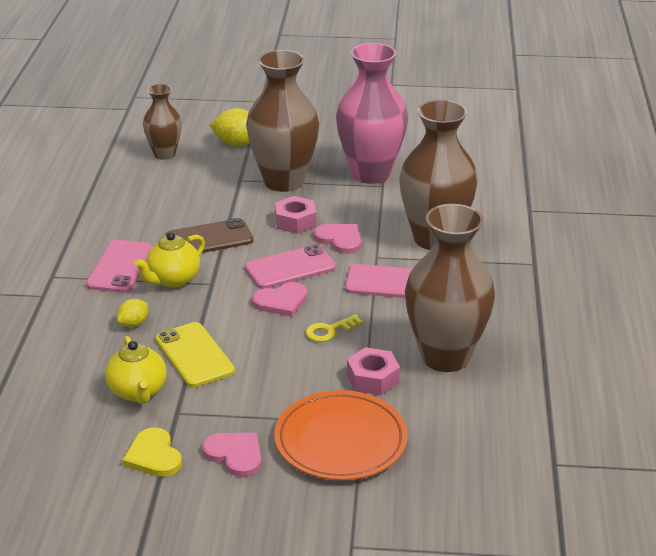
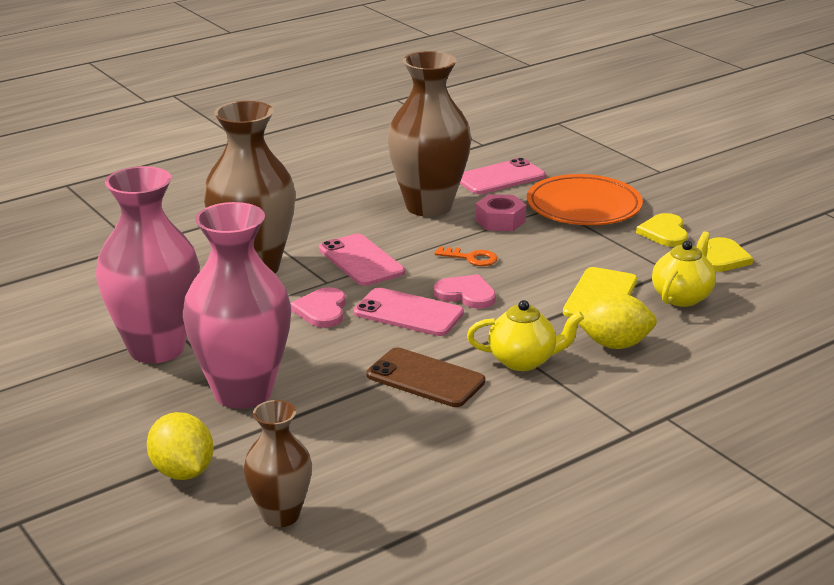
camera: 130 degrees left, 5 degrees down
(120, 267) = (552, 401): pink phone -> pink phone (500, 178)
(133, 324) = (615, 344): yellow lemon -> yellow lemon, size x1.70
(235, 455) = (664, 233): pink heart -> yellow heart
(284, 181) = (243, 392): brown vase -> pink vase
(295, 221) = (321, 347): pink nut -> none
(329, 330) = (471, 258): yellow key -> orange key

